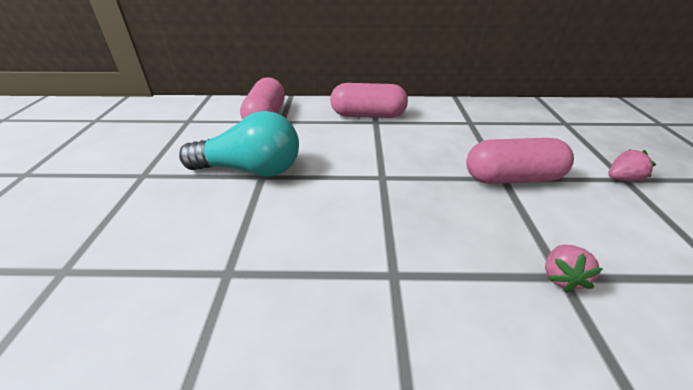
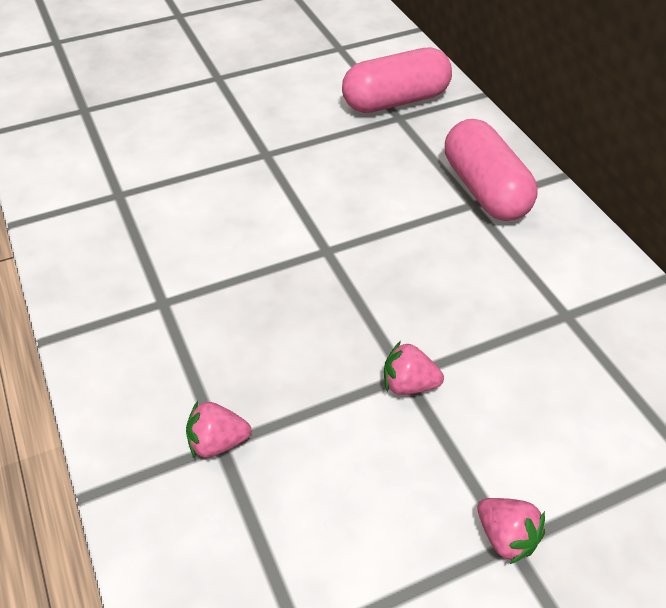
camera: 65 degrees right, 10 degrees up
(251, 170) = (271, 140): turquoise light bulb -> none
(512, 178) = (409, 384): pink capsule -> pink strawberry

